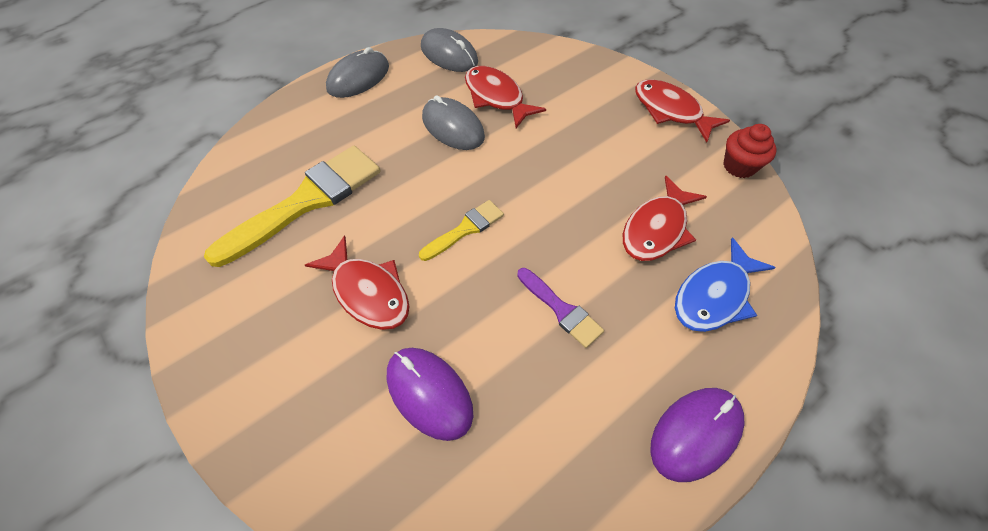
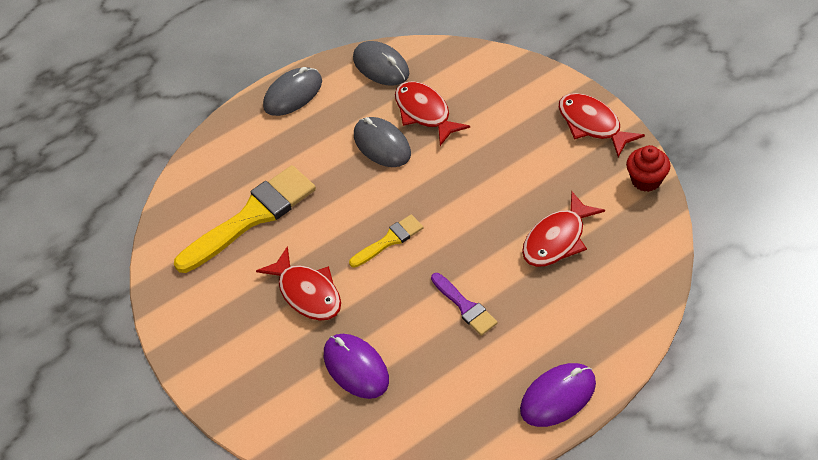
camera: 10 degrees right, 5 degrees down
(714, 295) = (596, 295): blue fish -> none

